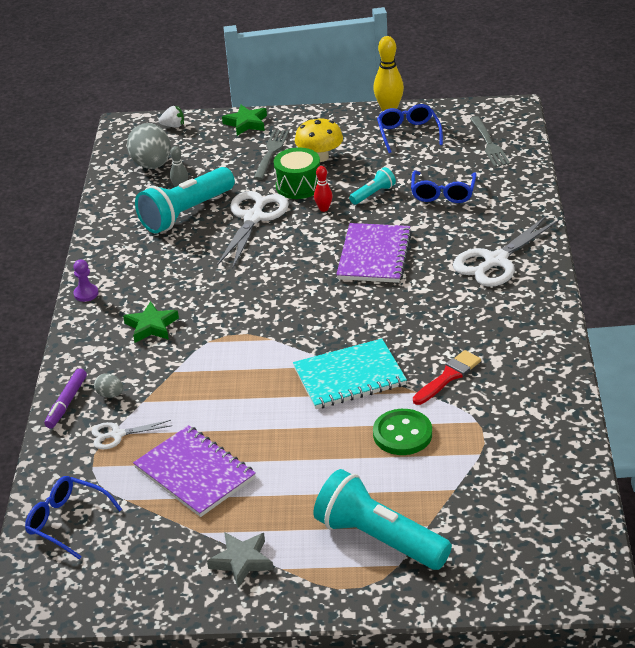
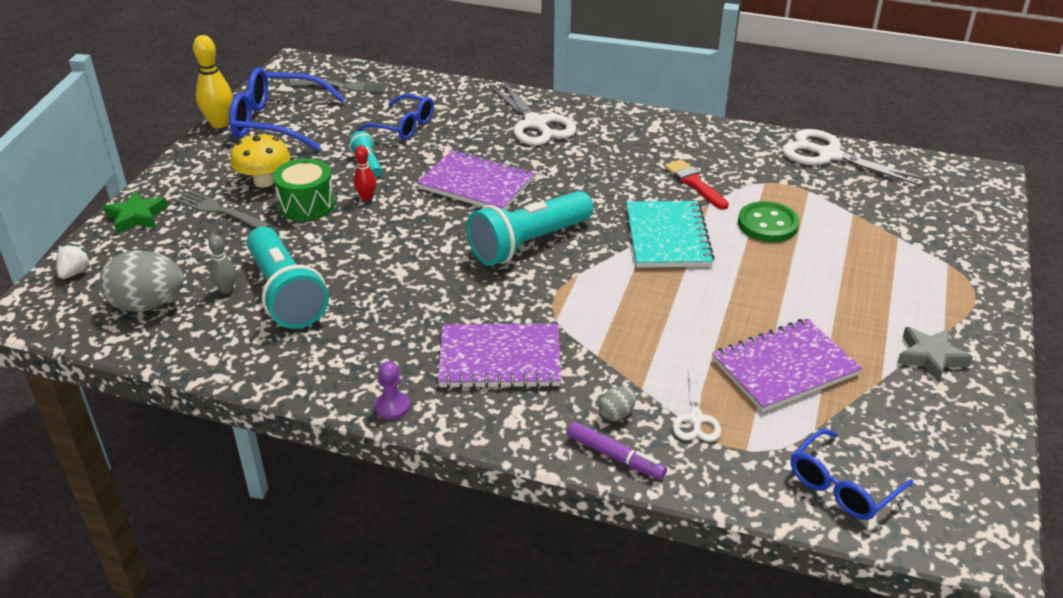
camera: 75 degrees left, 0 degrees up
(151, 326) = (500, 359): green star -> purple notebook
(254, 217) = (341, 246): white scissors -> white scissors (828, 155)
(379, 538) = (911, 266): turquoise flashlight -> turquoise flashlight (528, 243)
(408, 133) = (278, 122): blue glasses -> blue glasses, size x1.61

